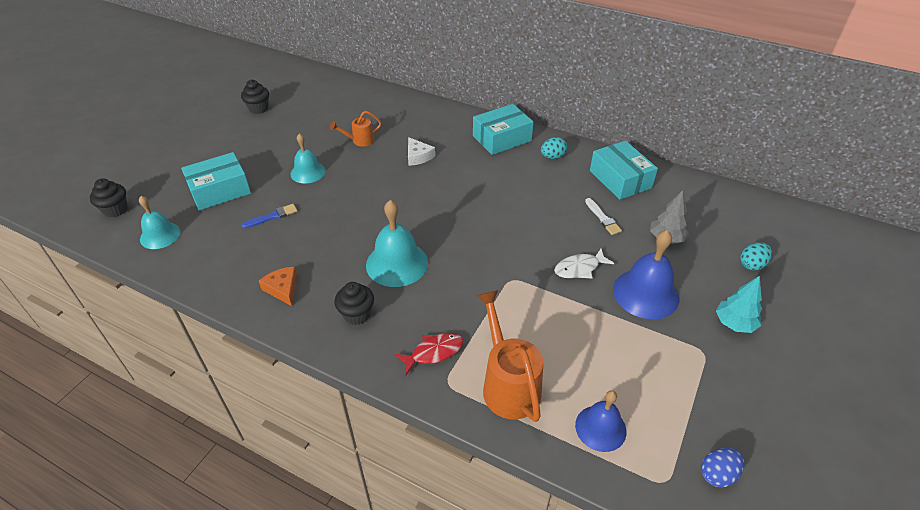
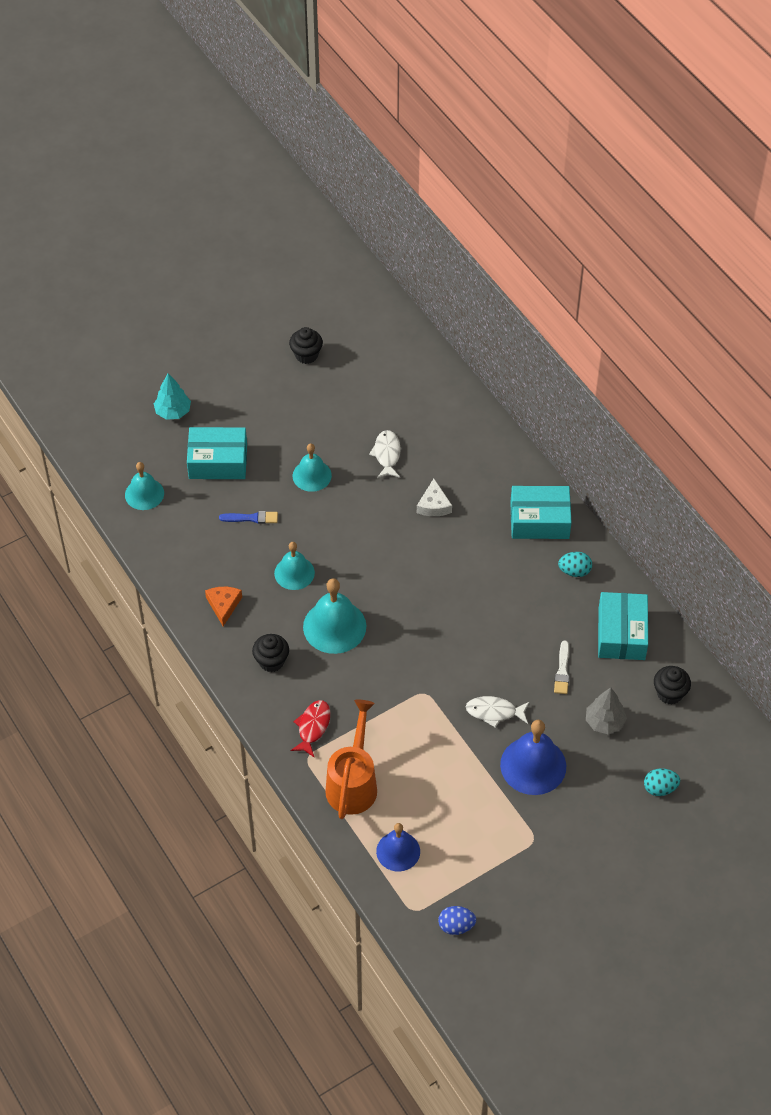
camera: 30 degrees right, 10 degrees up
(115, 210) = (116, 443): black cupcake -> black cupcake (669, 693)
(334, 239) = (294, 573): none -> turquoise bell
(359, 141) = (387, 454): orange watering can -> white fish
(434, 352) = (313, 727): red fish -> red fish turned 75 degrees counterclockwise
(734, 323) = (585, 830): turquoise tree -> turquoise tree (173, 412)

